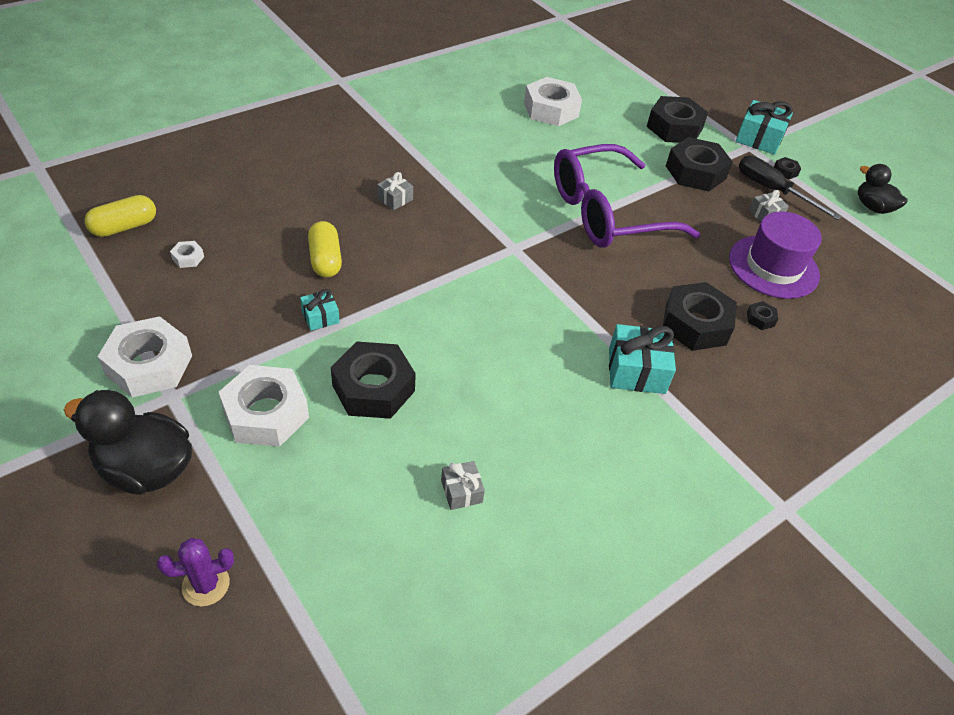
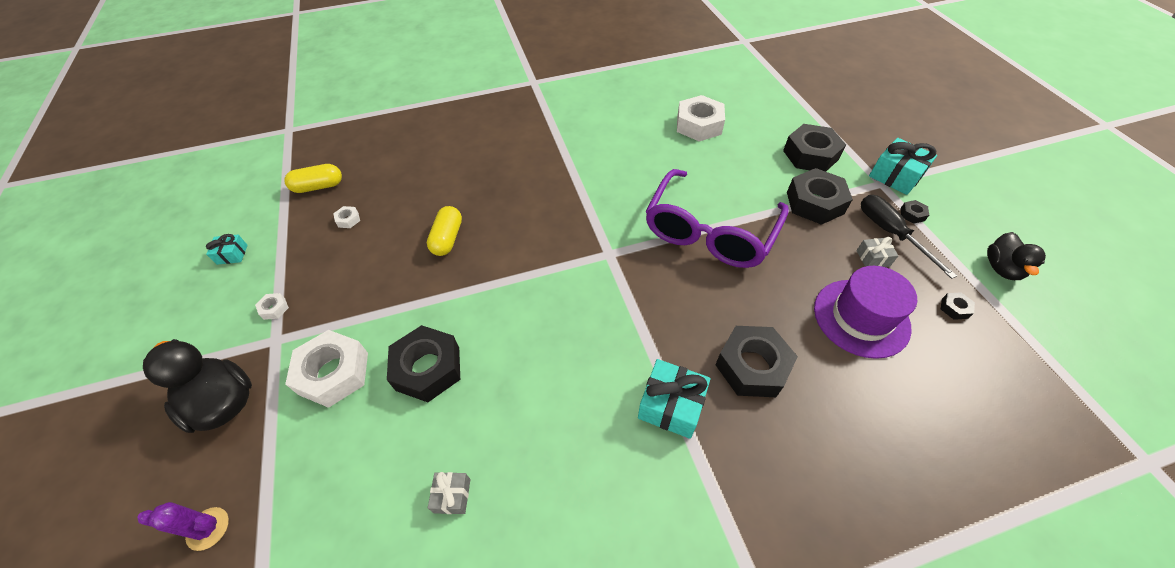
camera: 25 degrees right, 5 degrees up
(149, 365) = (274, 308): white nut -> white nut, size x0.42
(320, 317) = (418, 291): turquoise gift -> turquoise gift (232, 254)
(395, 199) = (528, 191): grey gift -> none
(606, 213) = (709, 232): purple glasses -> purple glasses turned 60 degrees counterclockwise
(760, 319) = (825, 374): black nut -> black nut (954, 308)
(873, 207) = (1001, 268): black duck -> black duck turned 150 degrees counterclockwise

